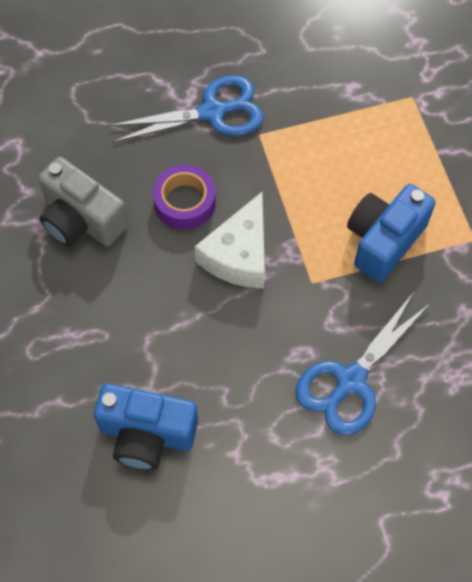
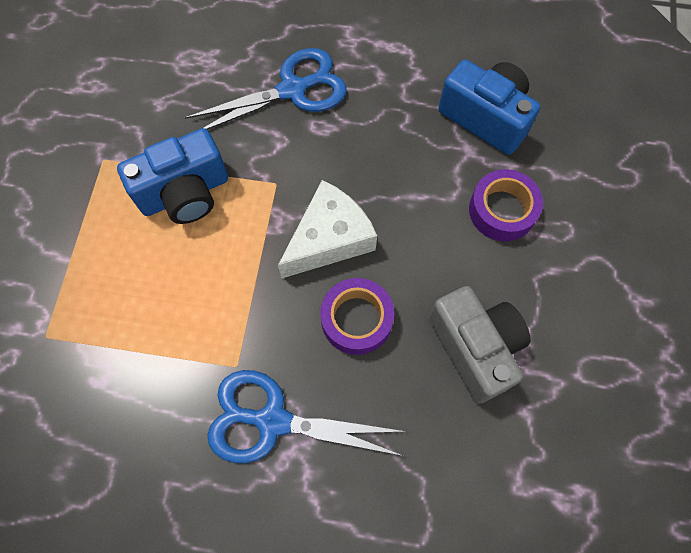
camera: 155 degrees left, 5 degrees up
(98, 344) = (502, 210): none -> purple tape

